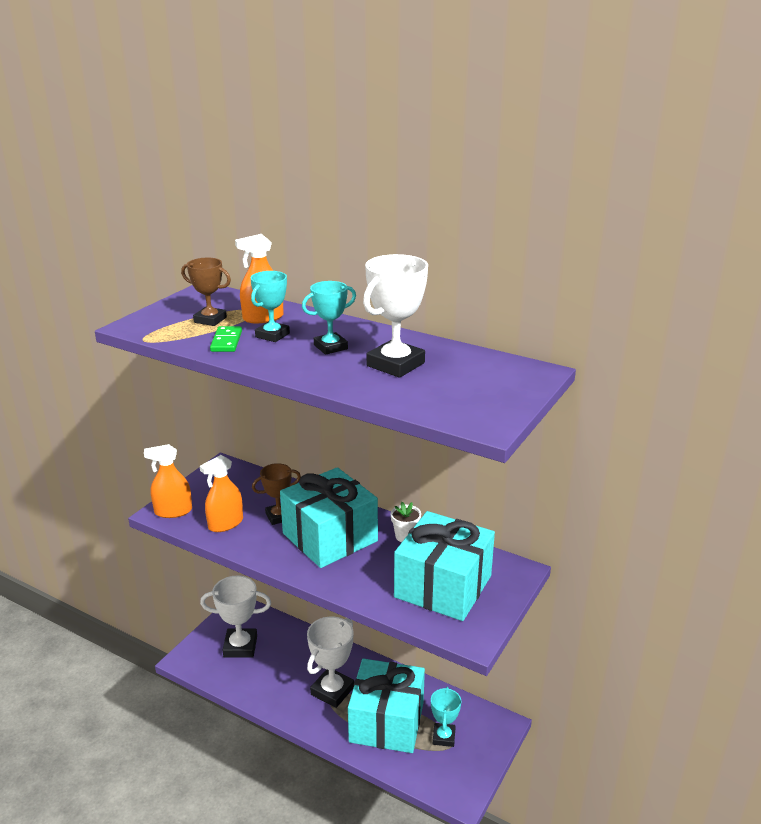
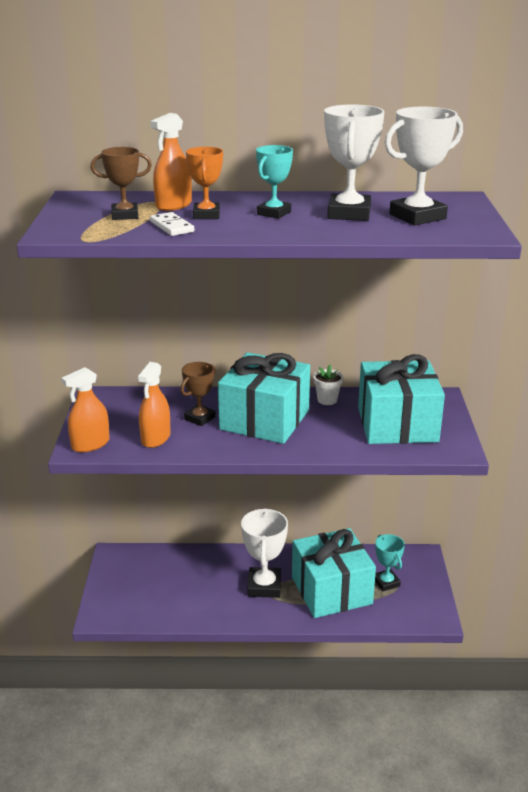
camera: 30 degrees left, 0 degrees up
(226, 341) = (171, 227): green domino -> white domino
(240, 646) = (146, 585): white trophy -> white trophy (417, 216)
(272, 335) = (206, 215): turquoise trophy -> orange trophy

